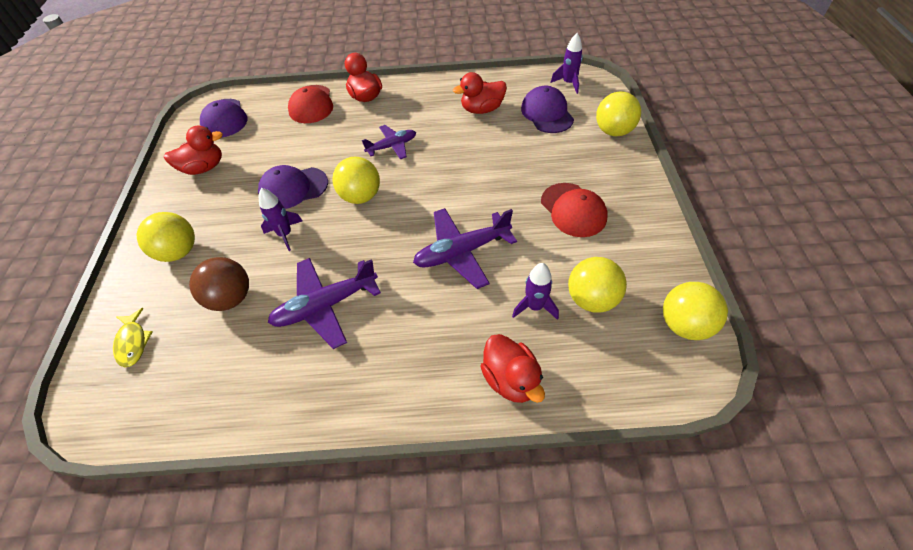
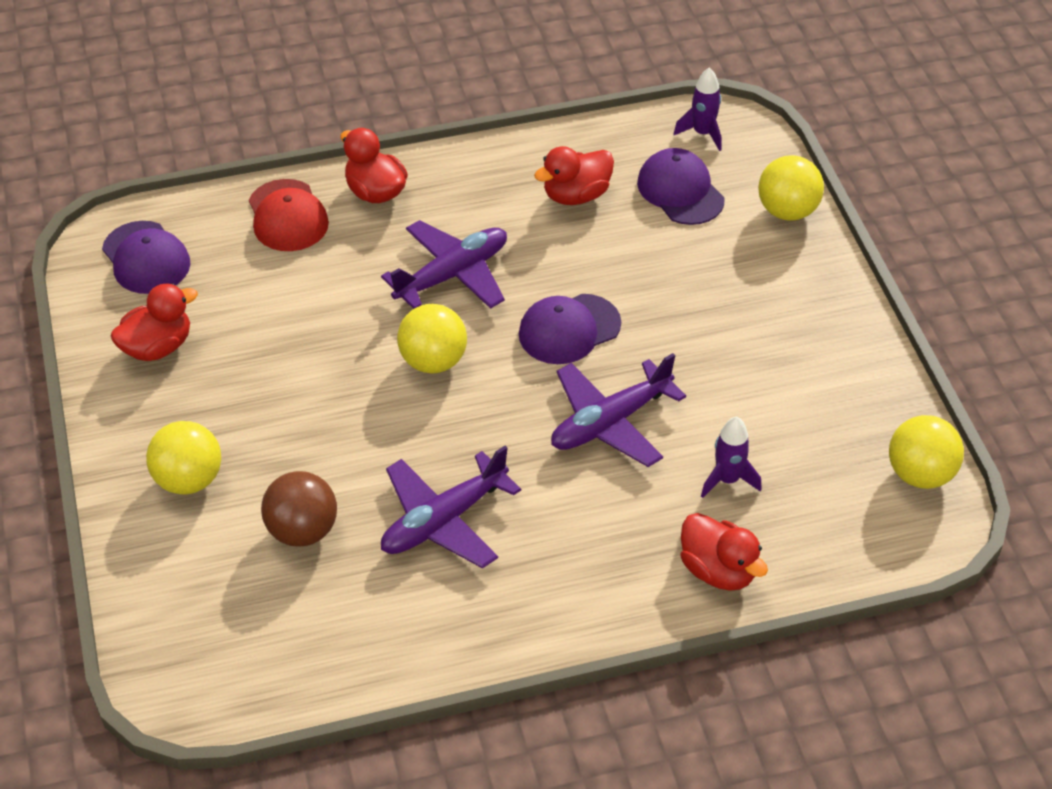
camera: 15 degrees left, 5 degrees down
(133, 342) = (190, 607): yellow fish -> none
(285, 234) = (341, 432): purple rocket -> none
(293, 188) = (322, 361): purple cap -> purple cap (569, 329)
(392, 146) = (452, 275): purple plane -> purple plane, size x1.59
(573, 210) = (751, 341): red cap -> none
(591, 299) = (799, 459): yellow ball -> none

